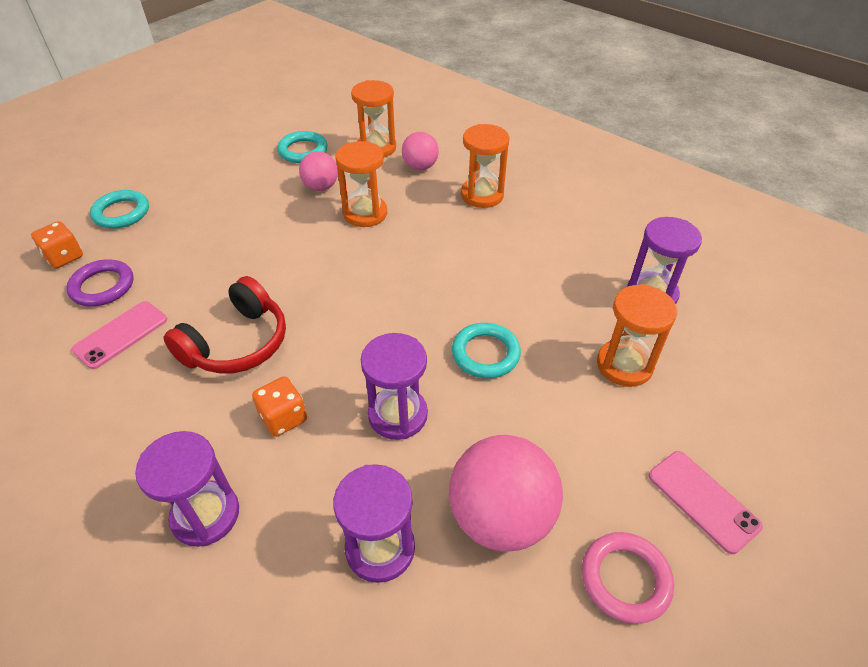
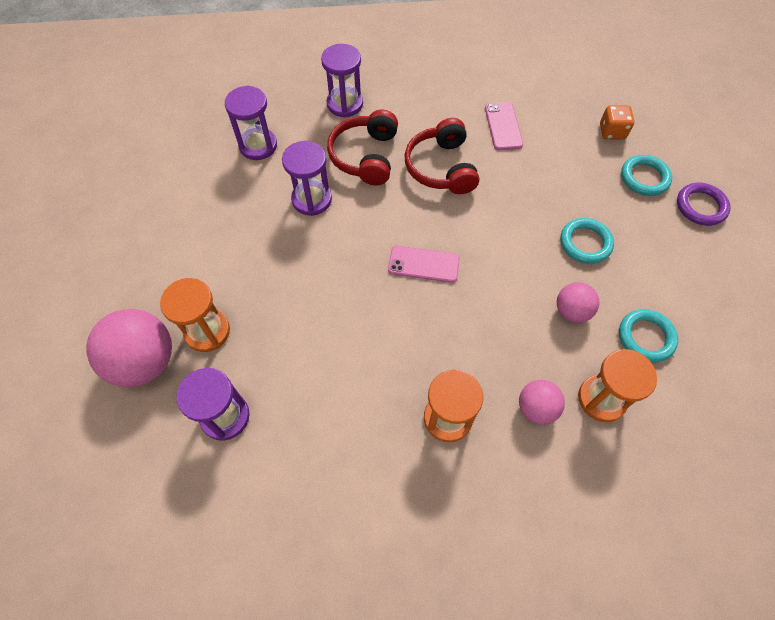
camera: 135 degrees right, 15 degrees up
(102, 286) = (560, 136): purple ring -> purple ring (701, 206)
(283, 418) = (365, 156): orange dice -> red headphones
(365, 213) = (505, 314): orange hourglass -> none
(485, 354) = (300, 270): turquoise ring -> turquoise ring (585, 243)
(500, 517) = (215, 194): pink ball -> pink ball (145, 362)
(625, 579) = (138, 212): pink ring -> none
(703, 500) = (115, 277): pink phone -> pink phone (423, 264)

